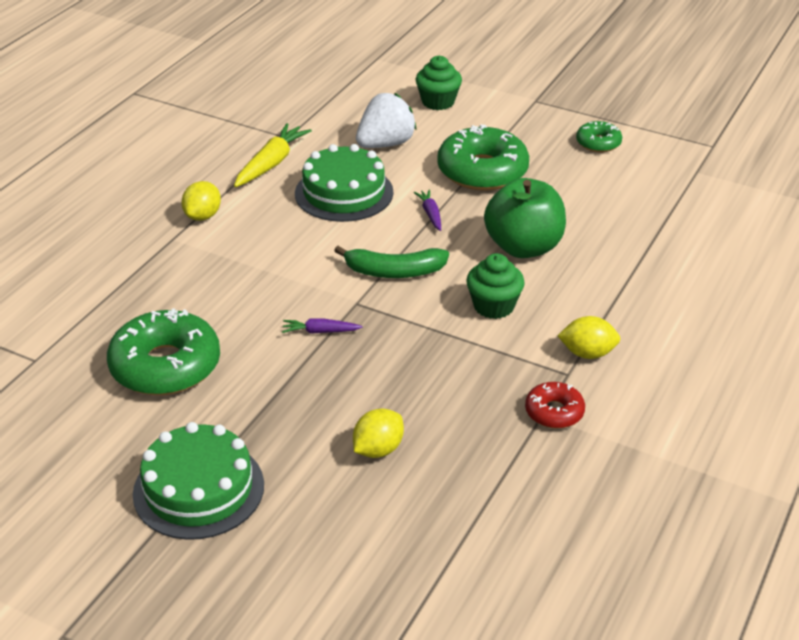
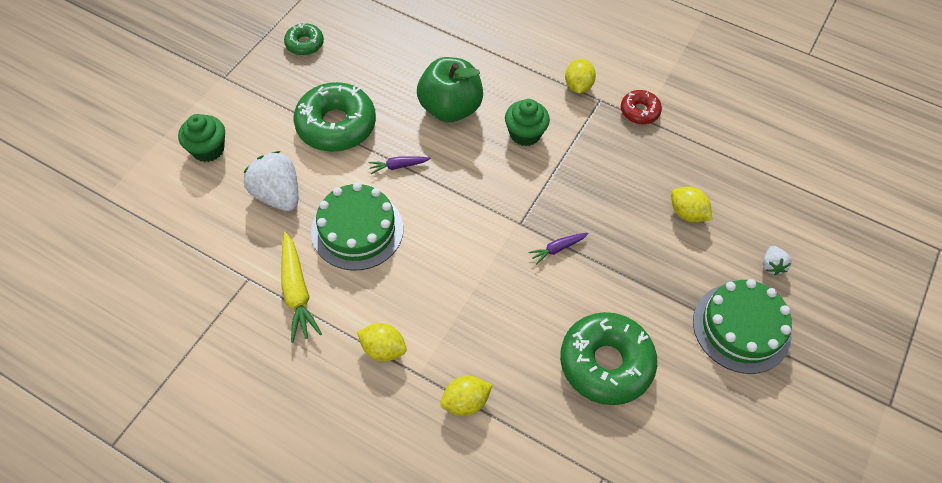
camera: 90 degrees left, 20 degrees up
(137, 268) = (465, 402): none -> yellow lemon
(271, 164) = (297, 291): yellow carrot -> yellow carrot turned 135 degrees counterclockwise
(293, 532) = (771, 265): none -> white strawberry
(320, 331) = (557, 249): purple carrot -> purple carrot turned 60 degrees clockwise
(394, 272) = (479, 195): green banana -> none

